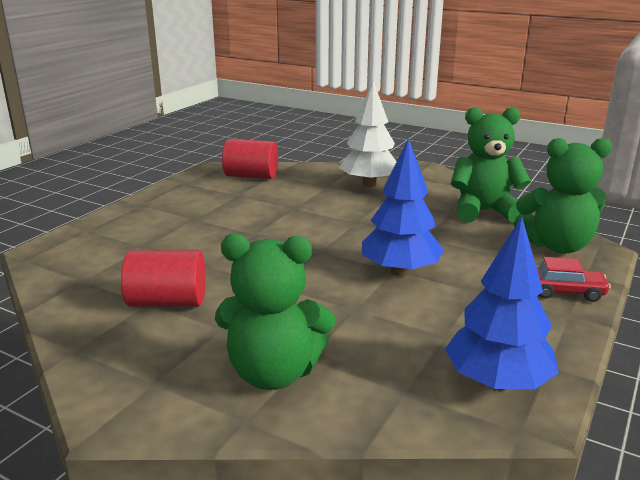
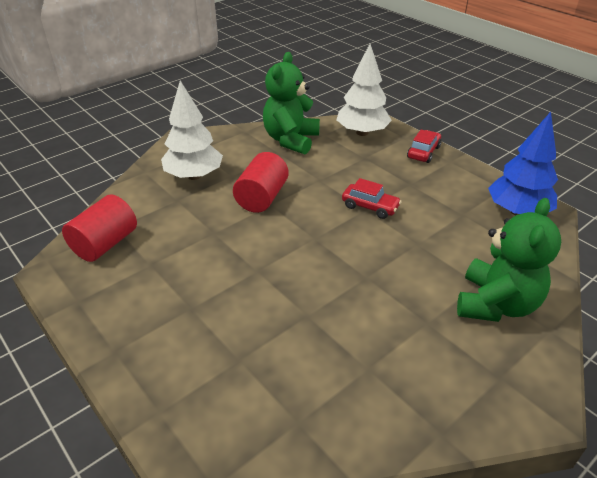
camera: 70 degrees left, 15 degrees up
(167, 302) = (372, 352): red cylinder -> red cylinder (262, 197)
(400, 271) = (370, 207): blue tree -> red car
(557, 246) = (362, 132): green teddy bear -> white tree

